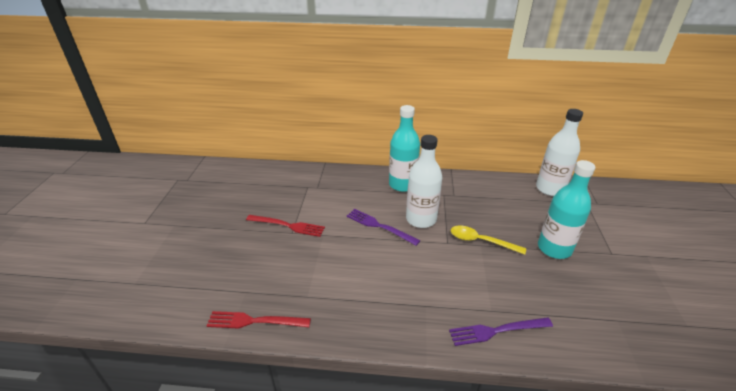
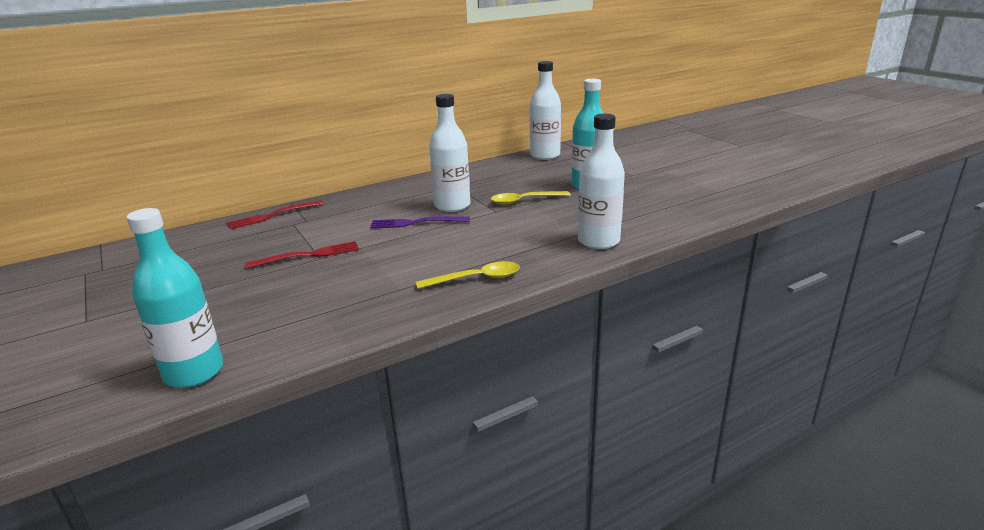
camera: 35 degrees left, 10 degrees down
(254, 321) = (363, 324): red fork -> red fork (272, 216)
(363, 318) = (477, 279): none -> yellow spoon
(402, 184) = (403, 191): turquoise bottle -> turquoise bottle (194, 372)
(496, 331) = (598, 241): purple fork -> white bottle

